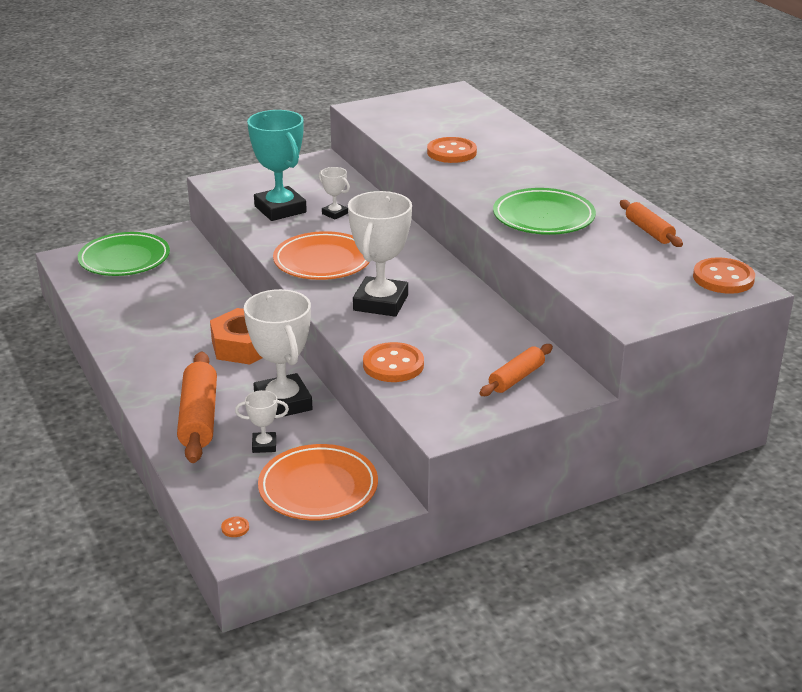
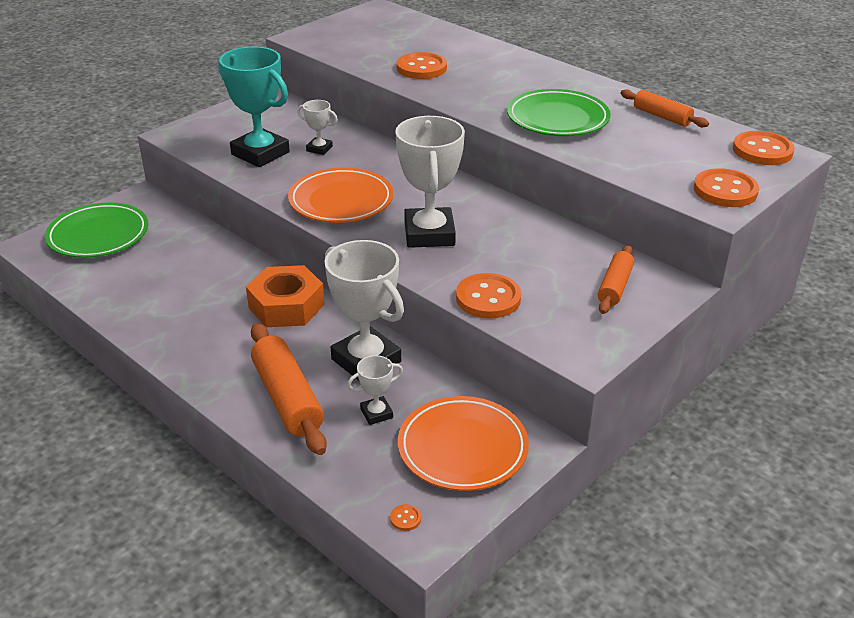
camera: 20 degrees left, 5 degrees up
(651, 307) = (725, 190): none -> orange button

